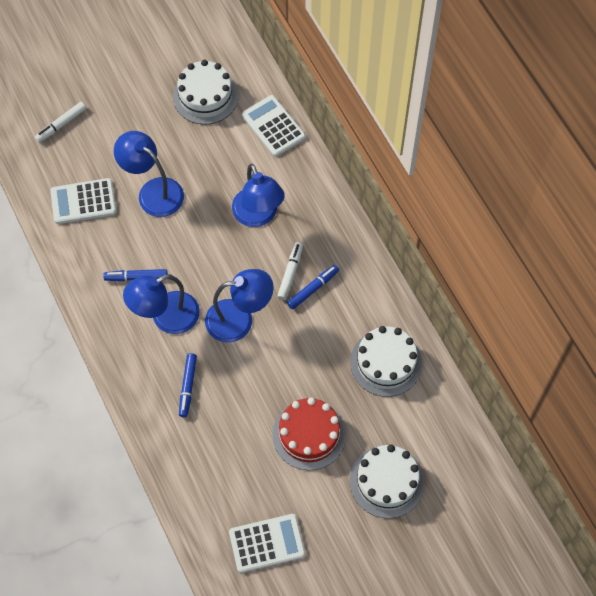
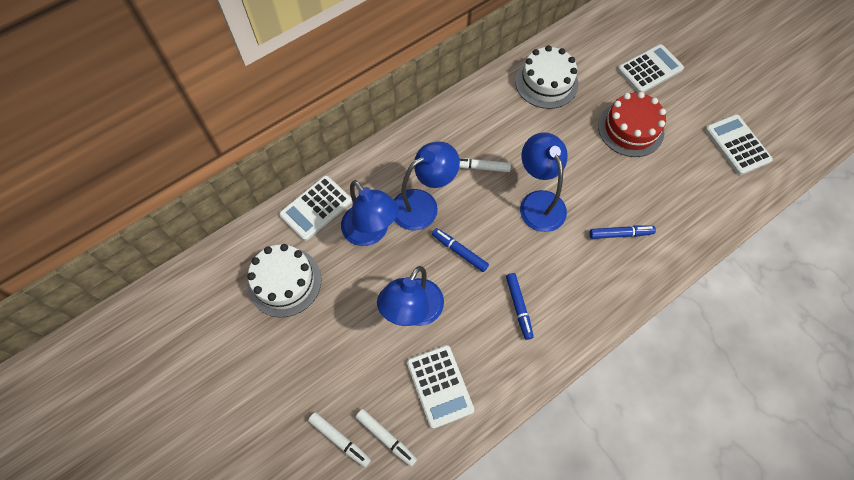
camera: 100 degrees left, 0 degrees up
(53, 157) = (386, 438): none -> white marker
(166, 317) = (555, 268): blue lamp -> blue lamp (371, 232)
(313, 289) = (491, 146): blue marker -> blue marker (459, 251)
(387, 481) = (650, 69): white cake -> white calculator

